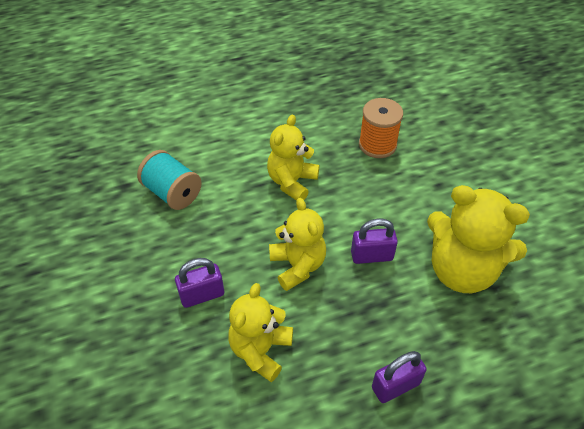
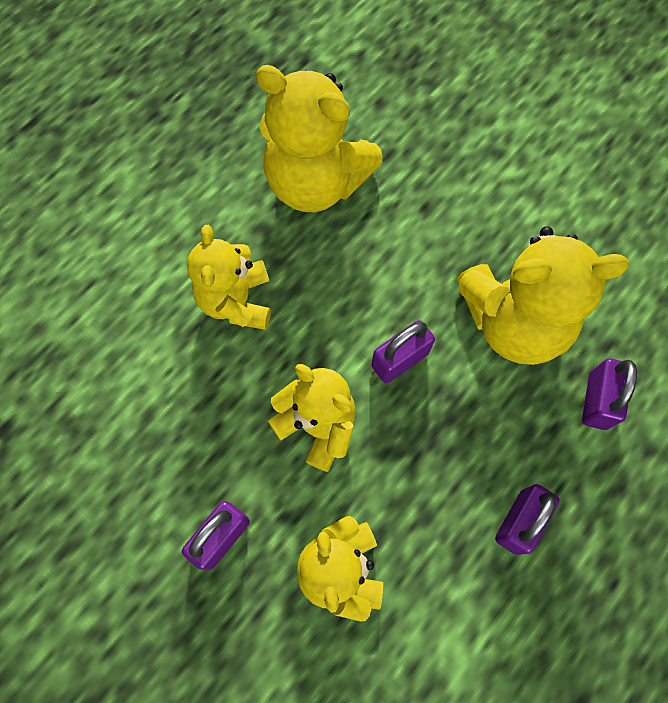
camera: 30 degrees left, 20 degrees up
(172, 193) = (81, 405): turquoise spool -> none
(377, 145) = (316, 182): orange spool -> yellow teddy bear
(495, 342) = (597, 401): none -> purple padlock

